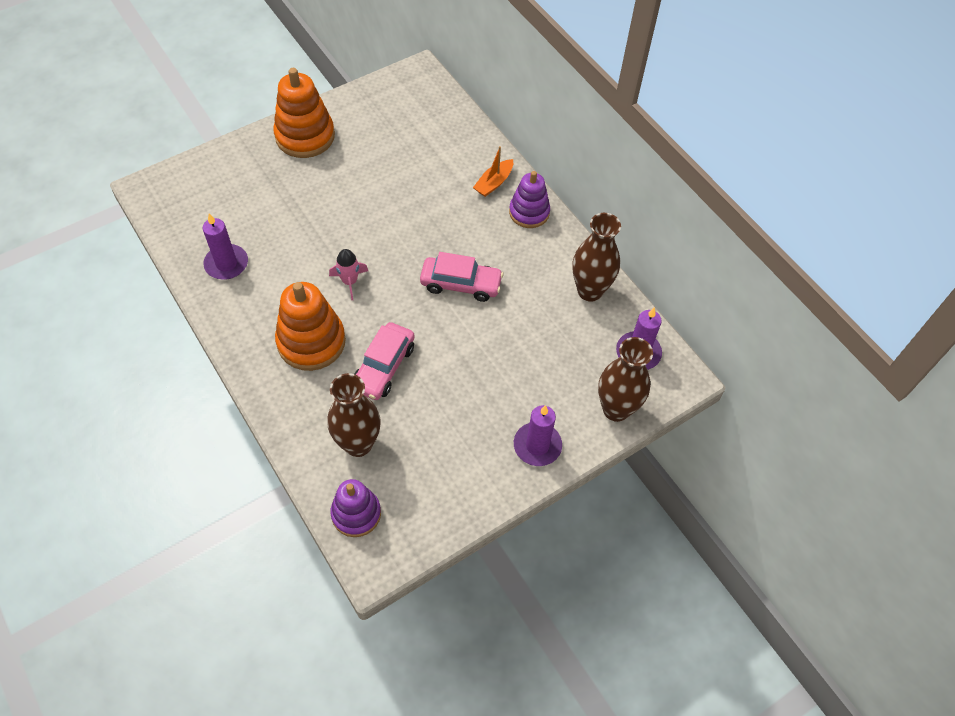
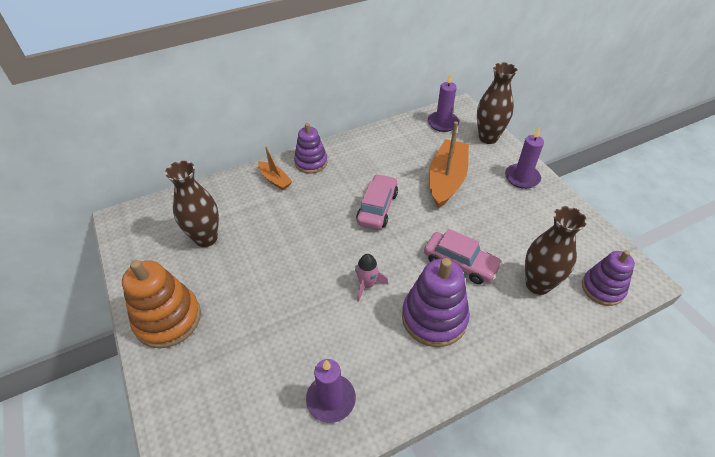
camera: 80 degrees left, 10 degrees down
(311, 342) = (434, 318): orange stacking toy -> purple stacking toy
(520, 356) = (446, 180): none -> orange boat
(590, 291) = (390, 139): brown vase -> brown vase (206, 238)

